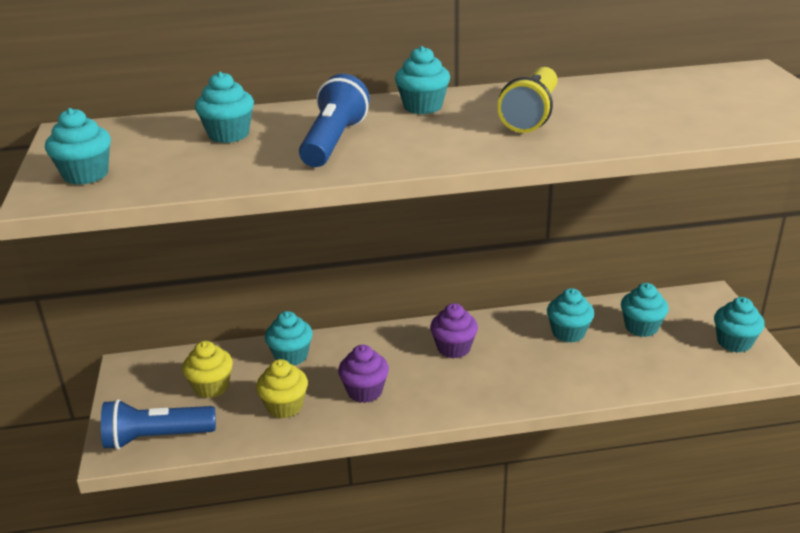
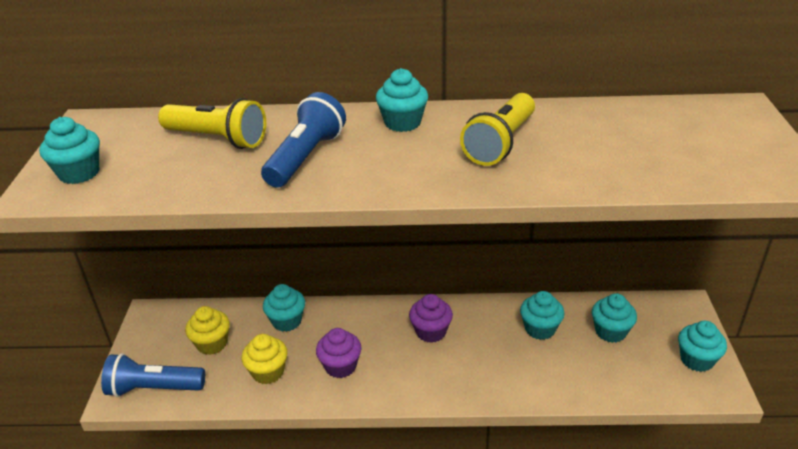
camera: 10 degrees right, 5 degrees up
(229, 135) = (217, 139): turquoise cupcake -> yellow flashlight

